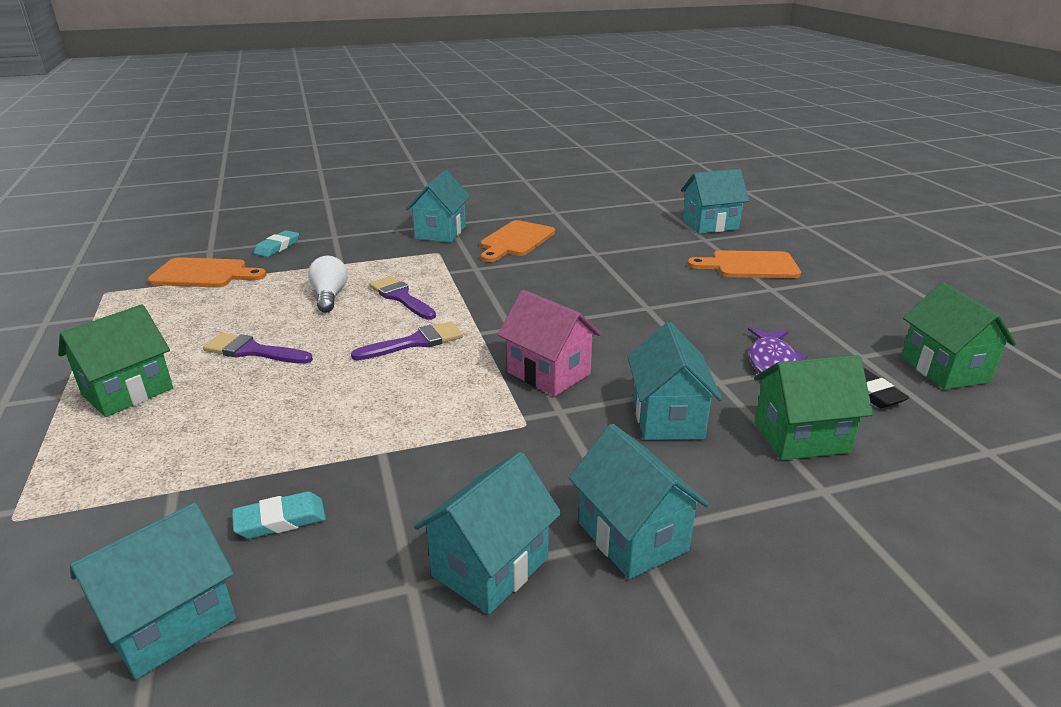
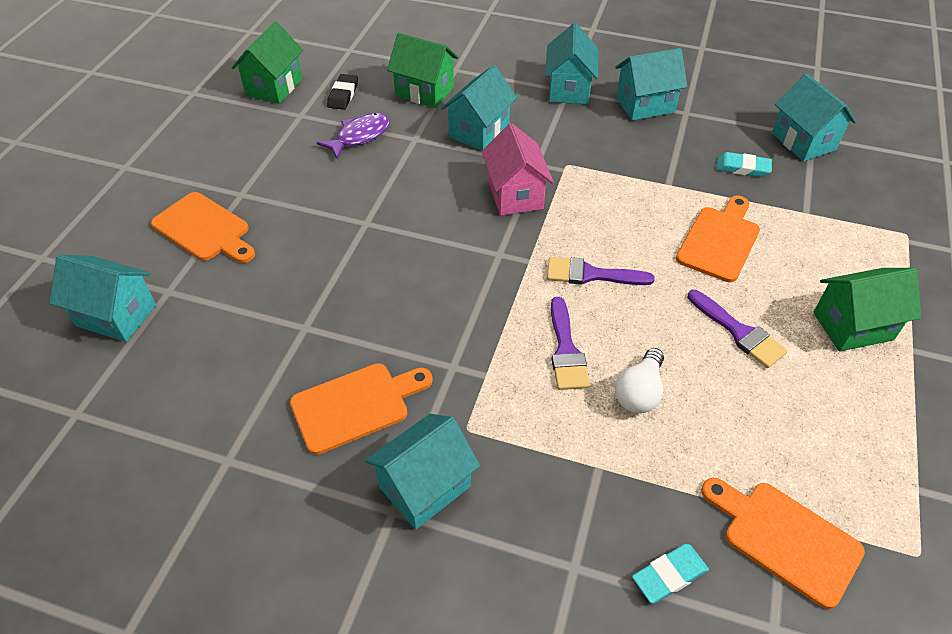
camera: 145 degrees left, 20 degrees up
(170, 623) = (803, 141): turquoise house -> turquoise house turned 75 degrees clockwise
(291, 414) = (719, 240): none -> orange cutting board

